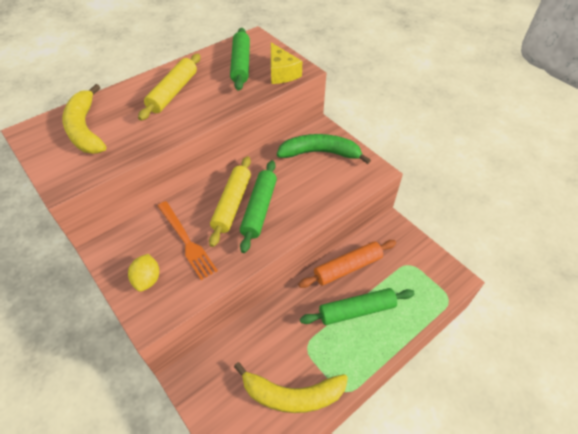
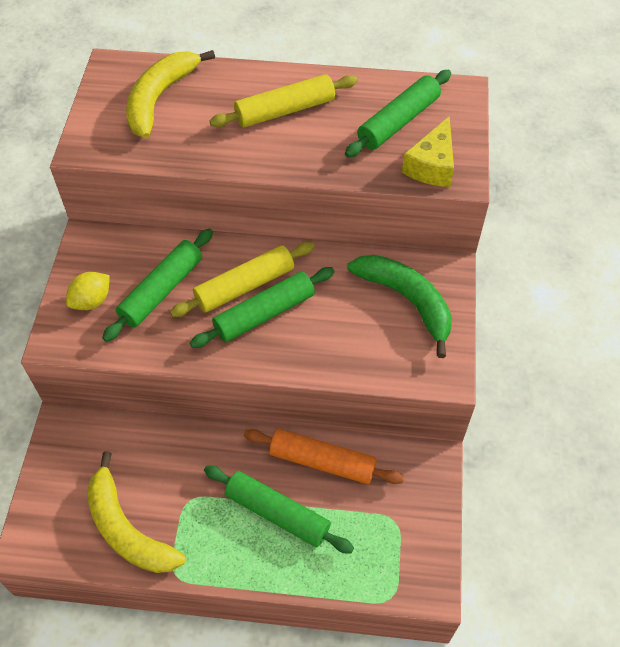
camera: 45 degrees right, 5 degrees up
(186, 241) = (161, 290): orange fork -> green rolling pin

